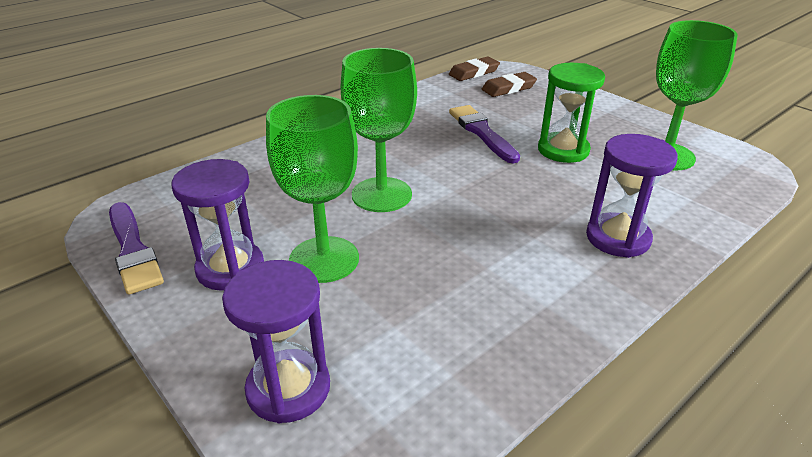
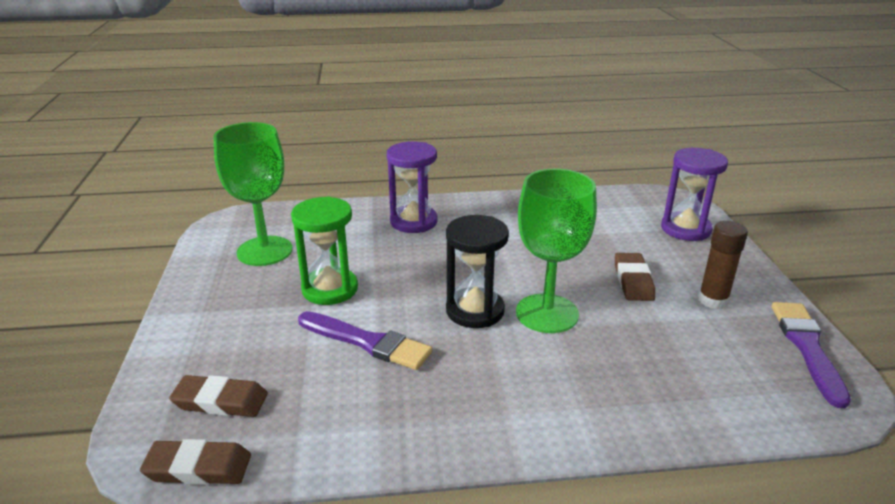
camera: 145 degrees left, 5 degrees down
(230, 268) = (713, 300): purple hourglass -> brown glue stick
(324, 259) = (633, 281): green goblet -> brown eraser
(439, 175) = (475, 311): none -> black hourglass
(482, 132) = (367, 342): purple brush -> purple brush turned 75 degrees counterclockwise

